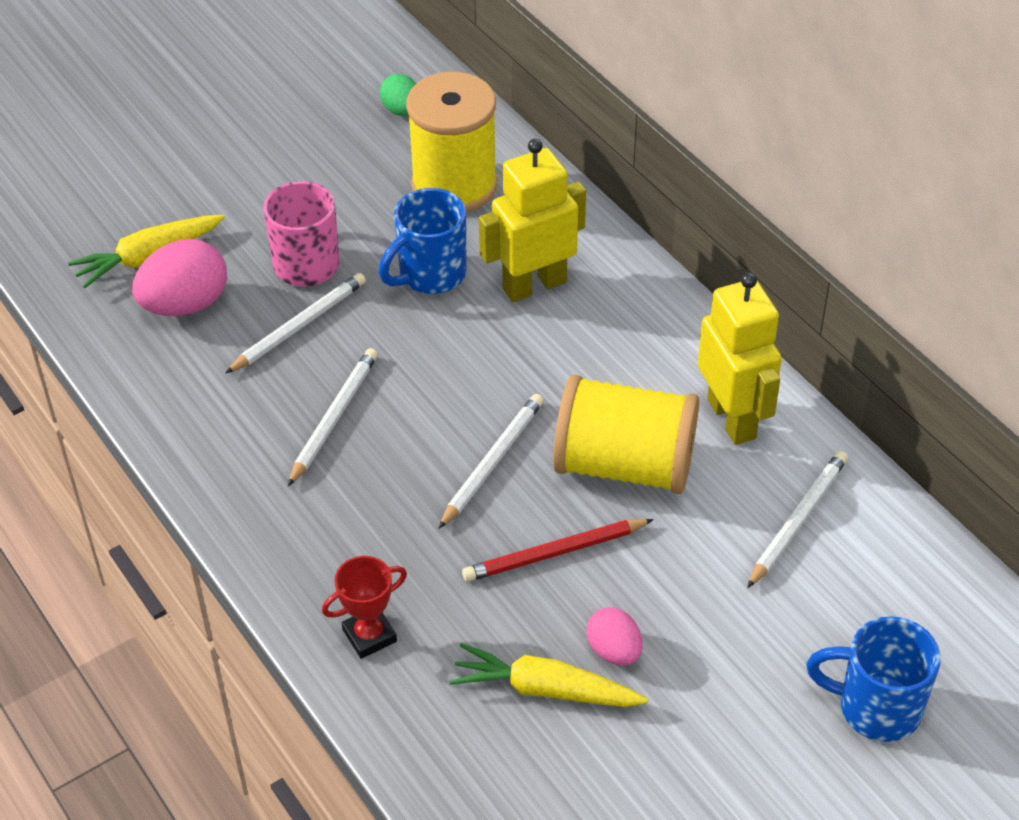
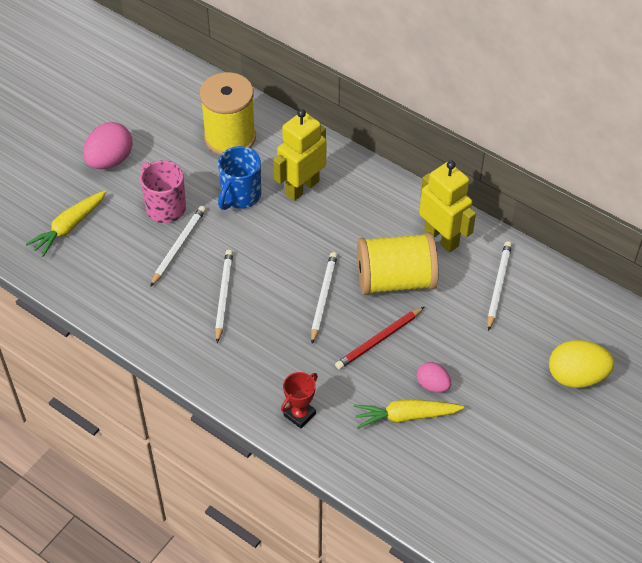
camera: 20 degrees left, 5 degrees up
(185, 305) = (105, 251): pink egg -> pink egg (110, 160)
(402, 111) = (178, 98): green egg -> none
(875, 708) = (576, 376): blue mug -> yellow egg

